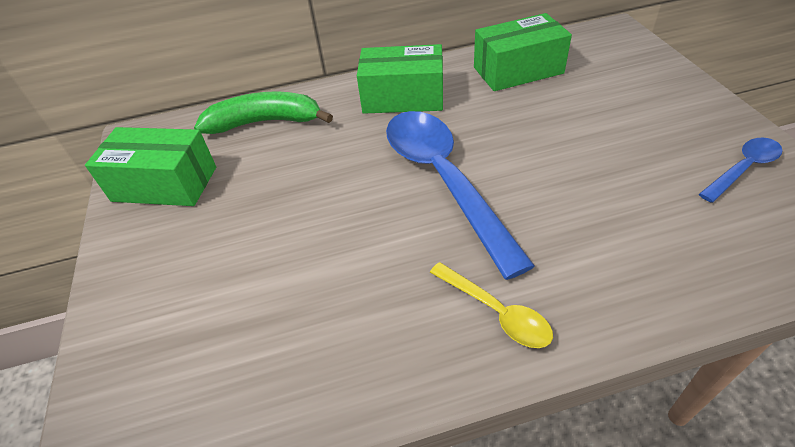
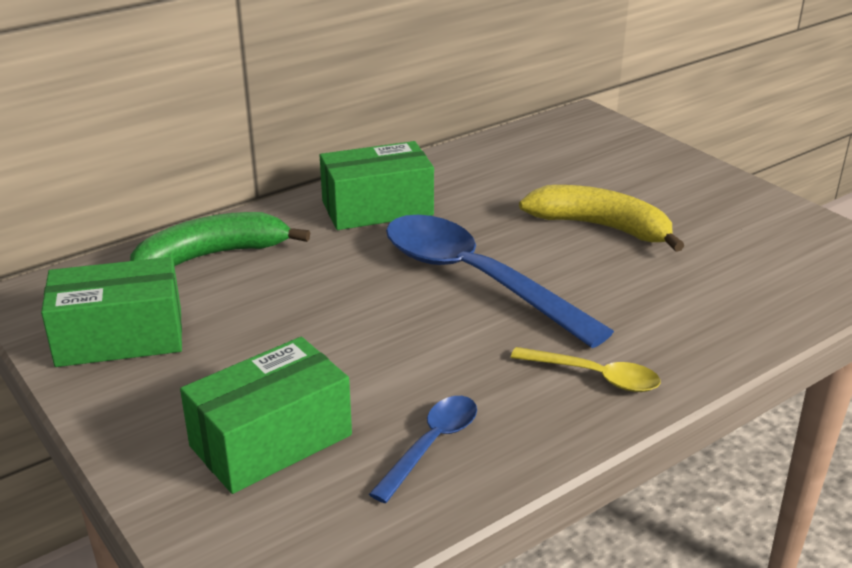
camera: 25 degrees left, 15 degrees down
(518, 70) = (497, 166): green box -> green box (271, 440)
(579, 144) = (601, 227): none -> yellow banana
(742, 169) = (764, 226): blue spoon -> blue spoon (431, 445)

